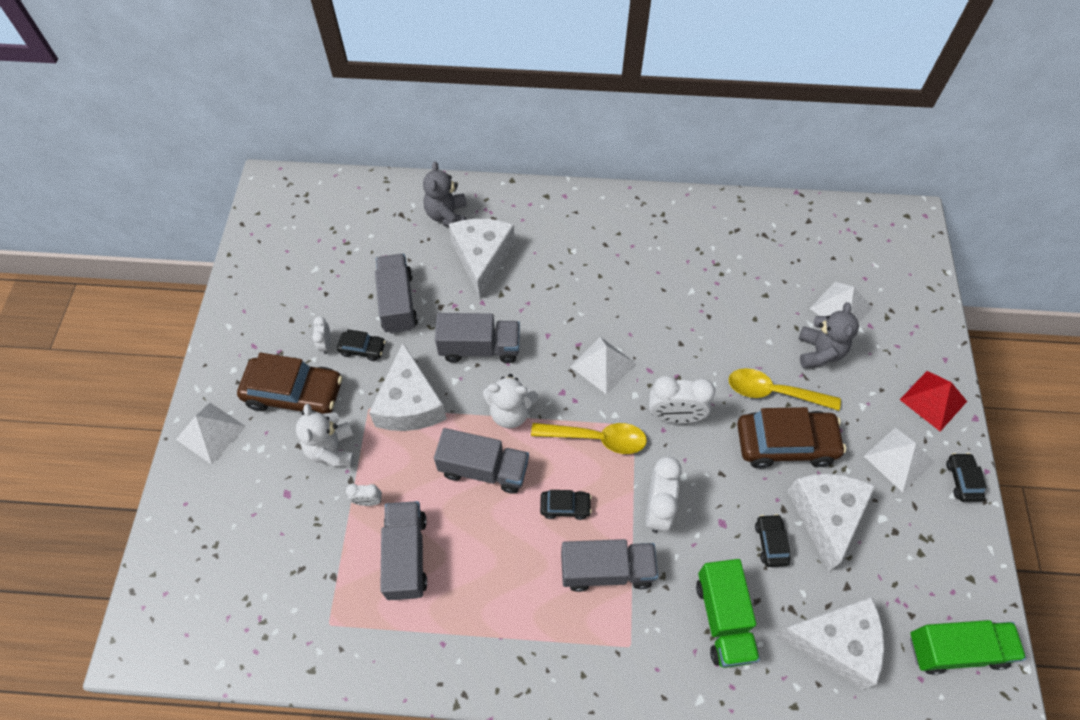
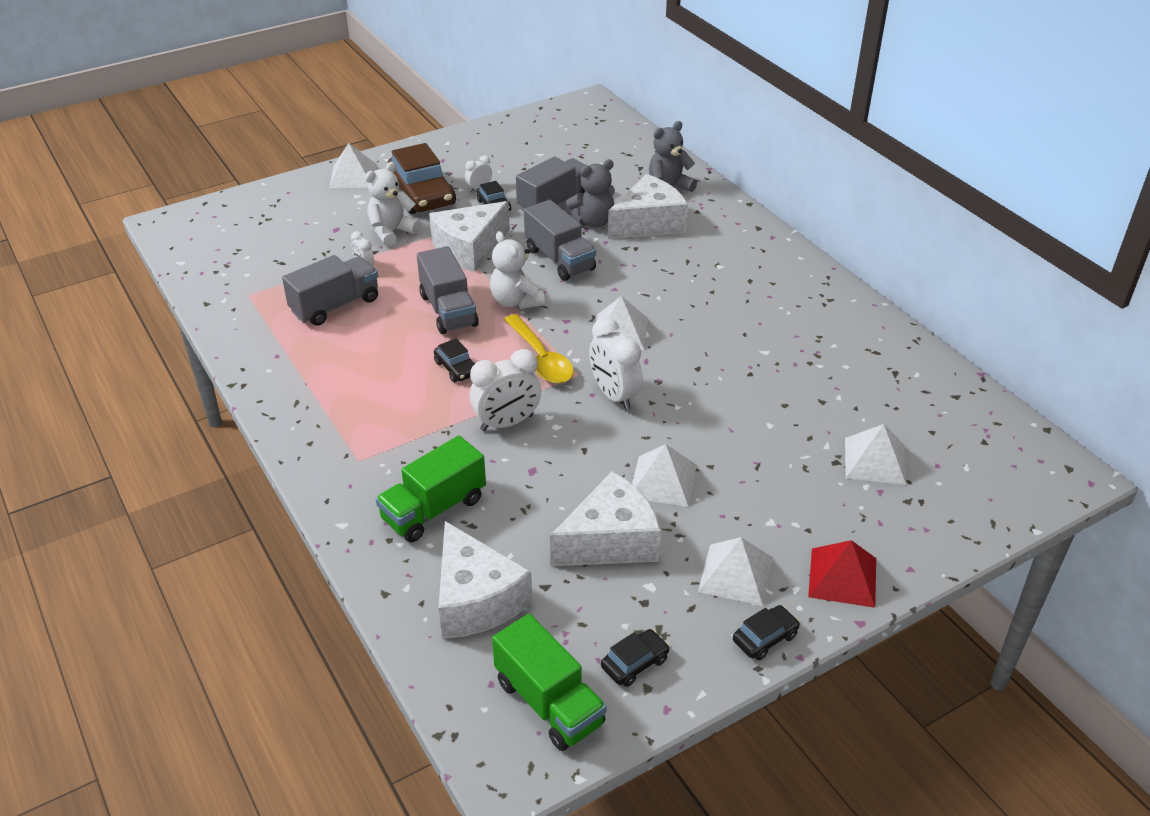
camera: 55 degrees right, 20 degrees down
(606, 570) = (418, 417): grey truck -> none
(771, 543) = (542, 512): black car -> black car (635, 663)
(773, 392) = (713, 450): yellow spoon -> none
(785, 443) = (663, 481): brown car -> white pyramid
(819, 352) = (799, 465): grey teddy bear -> grey teddy bear (592, 222)

